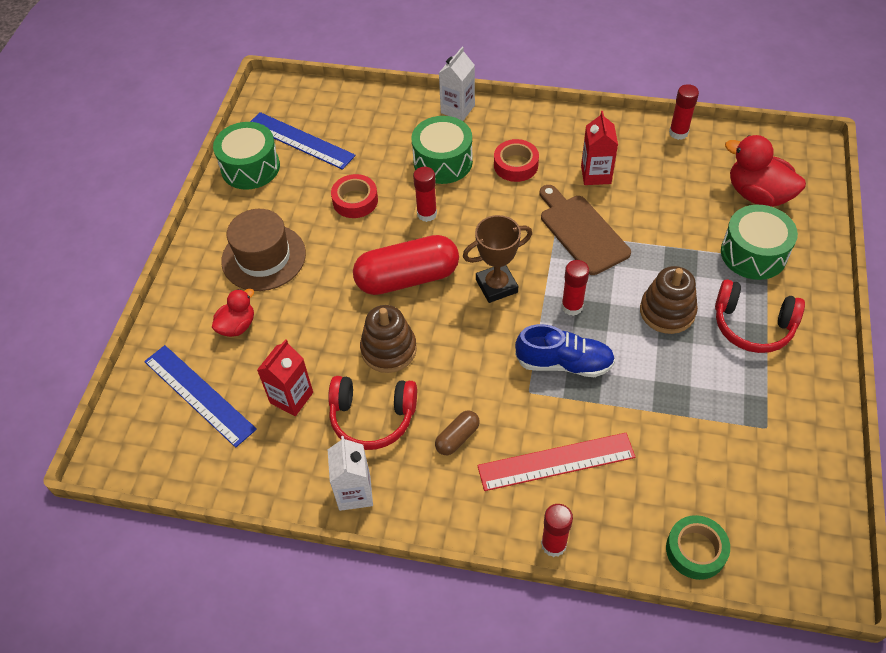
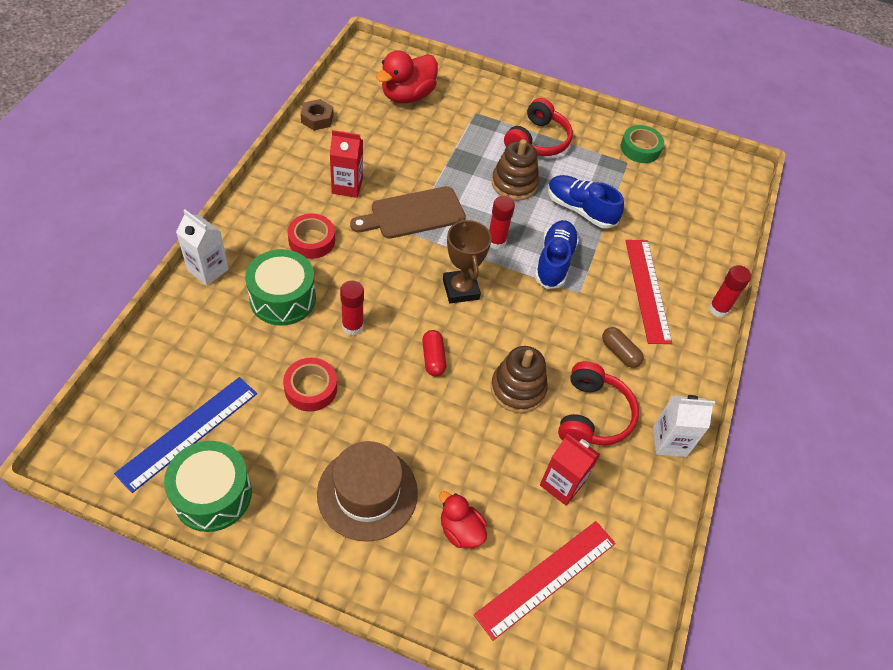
camera: 90 degrees left, 0 degrees up
(199, 395) = (546, 578): blue ruler -> red ruler
(407, 278) = (433, 358): red capsule -> red capsule, size x0.46
(656, 381) = (580, 210): none -> blue shoe
(678, 133) = (317, 119): red glue stick -> brown nut
(695, 550) = (722, 229): green tape -> green tape (640, 148)
(753, 254) = (468, 118): green drum -> none

